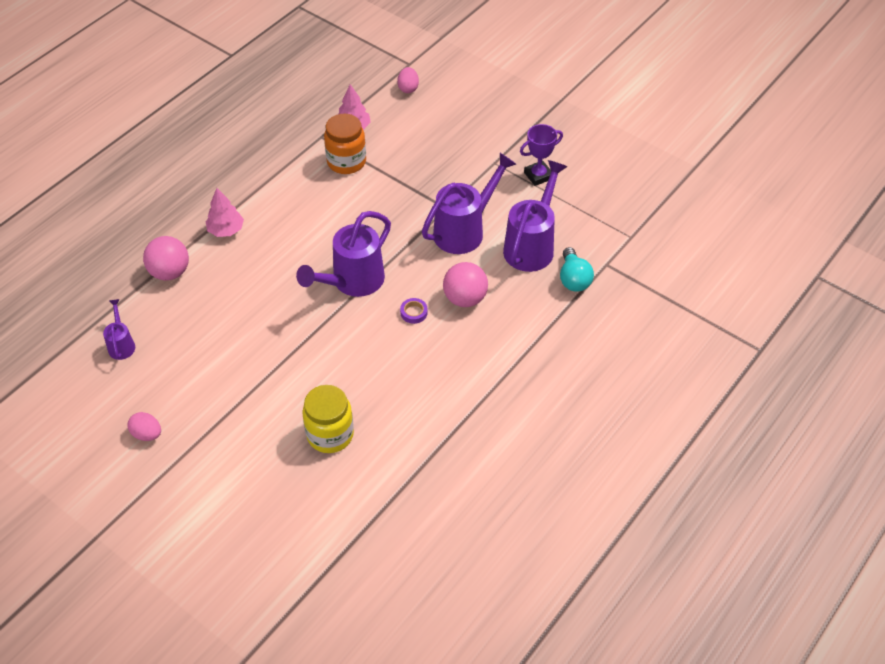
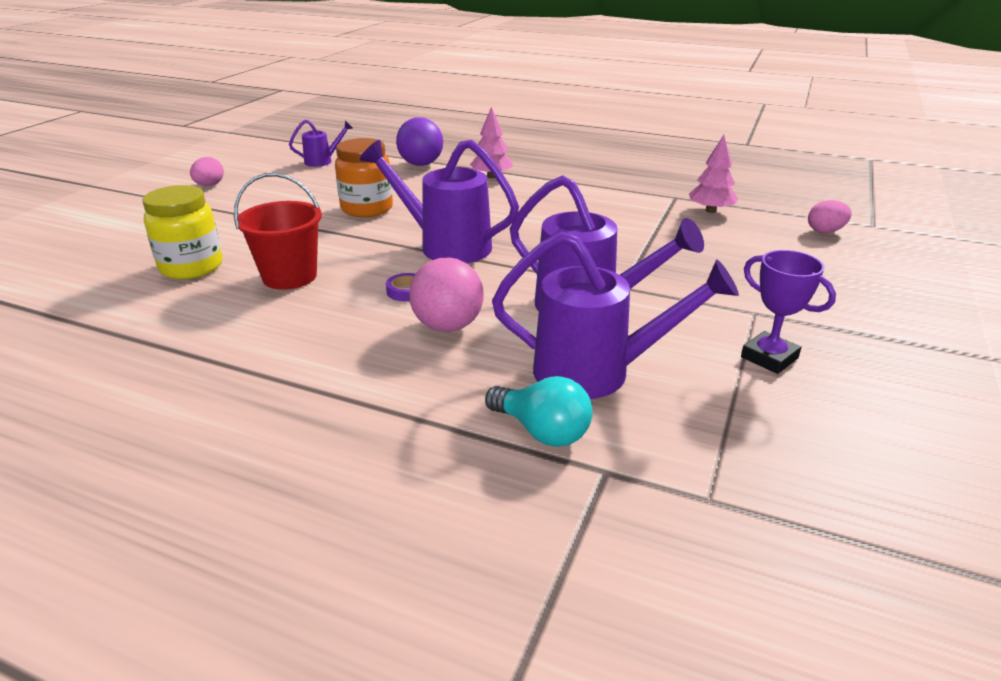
camera: 75 degrees right, 20 degrees down
(170, 272) = (421, 164): pink ball -> purple ball
(346, 162) = (647, 215): orange jar -> orange jar (367, 209)
(369, 375) = (289, 276): none -> red bucket
(573, 279) = (542, 431): turquoise light bulb -> turquoise light bulb turned 120 degrees counterclockwise

